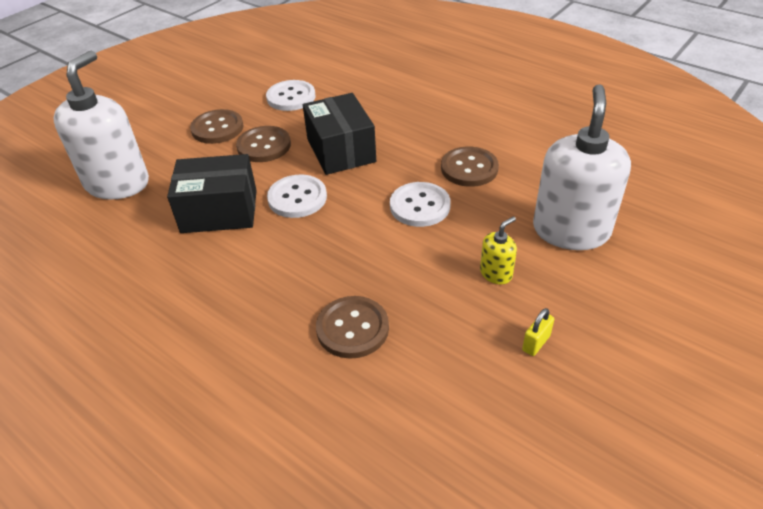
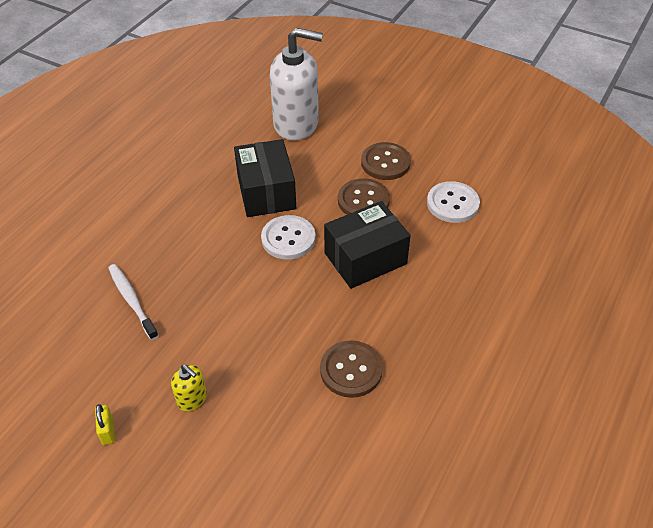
camera: 80 degrees right, 5 degrees up
(352, 328) = (132, 301): brown button -> white toothbrush
(420, 206) = (284, 331): white button -> none
(536, 343) = (107, 431): yellow padlock -> yellow padlock turned 45 degrees clockwise
(571, 230) = (255, 467): white soap dispenser -> none

